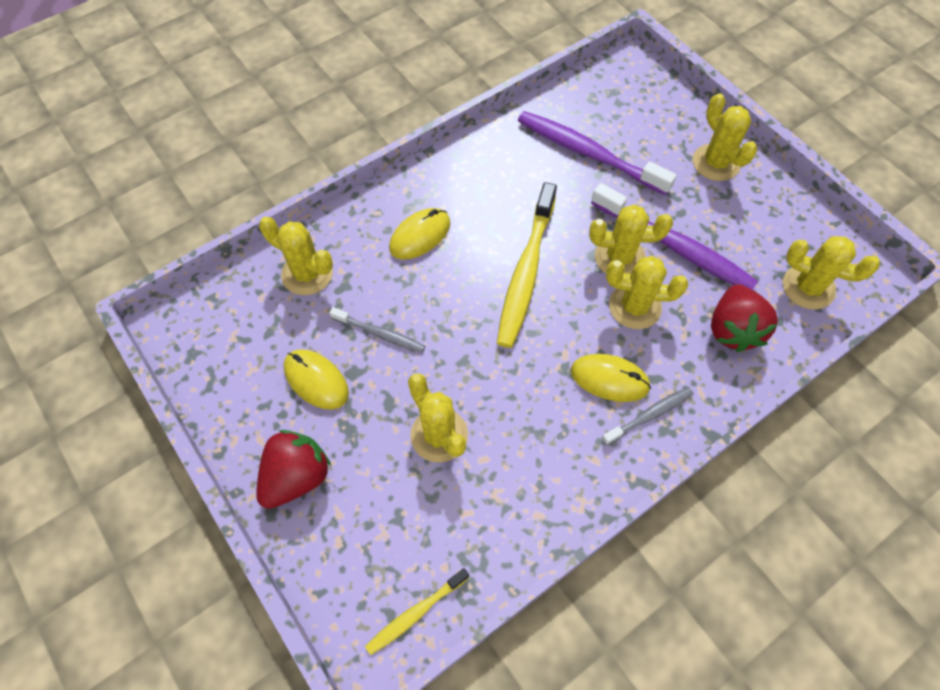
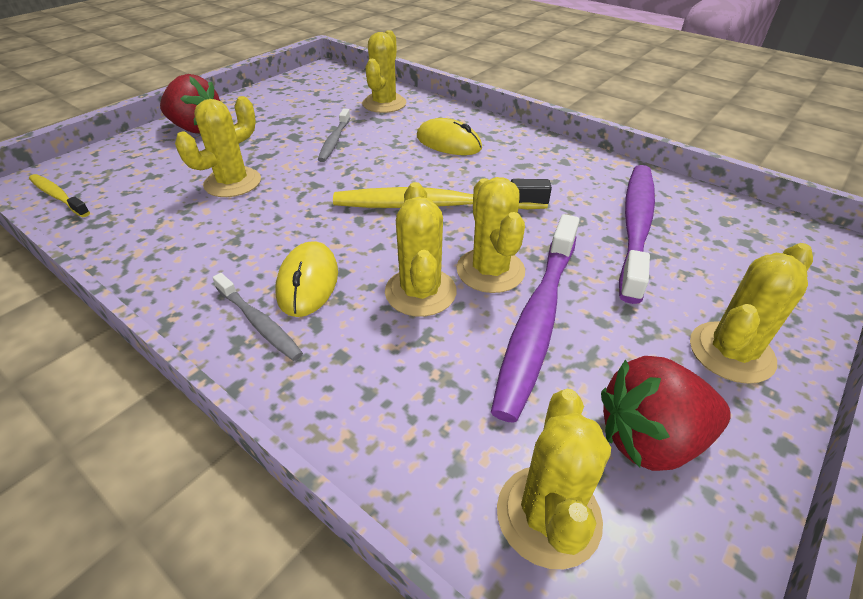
camera: 75 degrees right, 20 degrees down
(316, 380) = (284, 122): yellow mouse -> none
(733, 329) = (416, 402): red strawberry -> red strawberry (650, 439)

